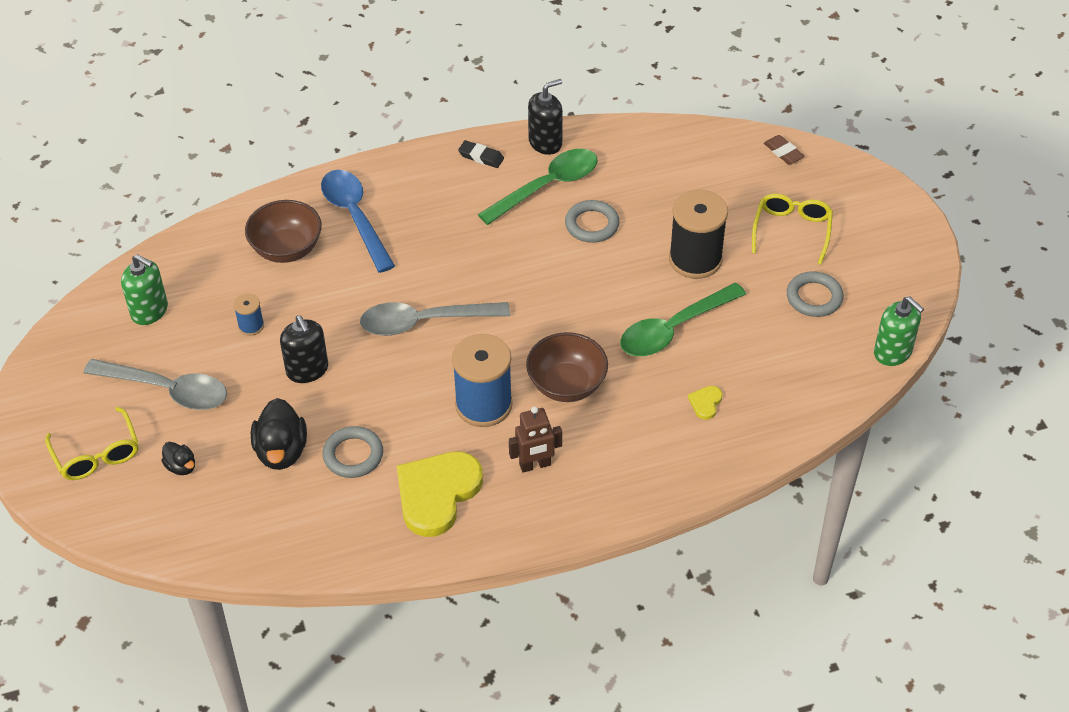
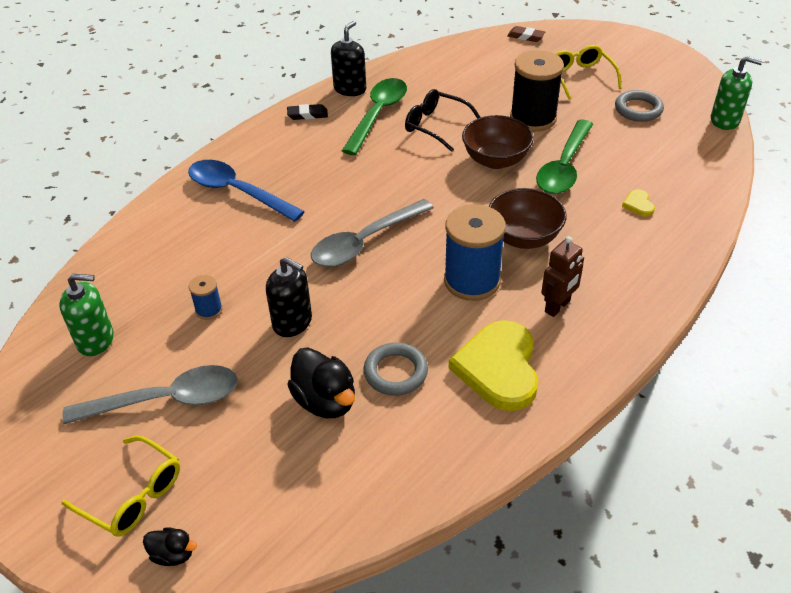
camera: 30 degrees left, 5 degrees down
(181, 466) = (235, 463): black duck -> black duck (173, 554)
(287, 249) = (194, 238): brown bowl -> brown bowl (495, 160)
(592, 225) = (435, 126): grey ring -> black glasses

